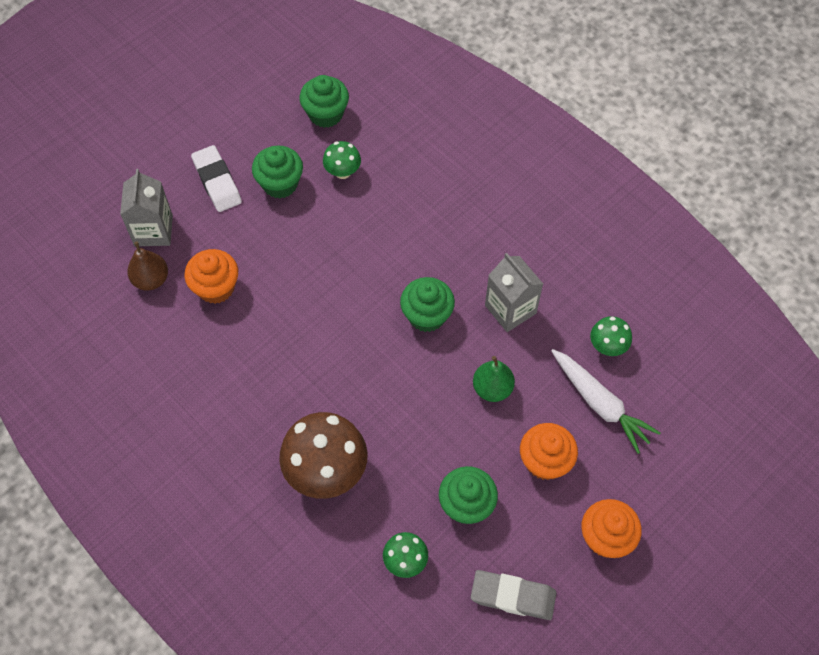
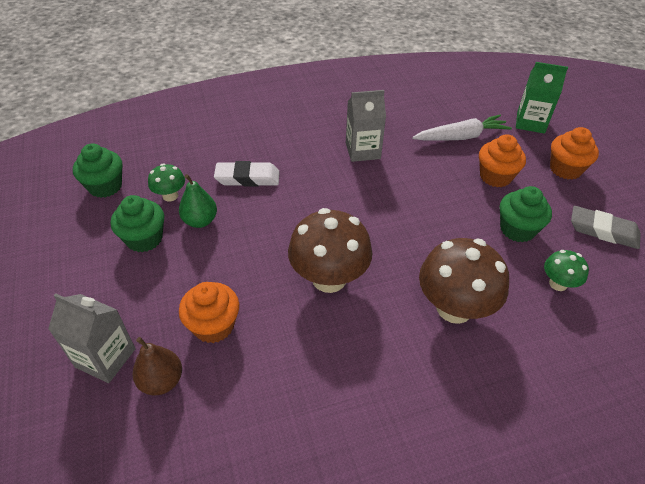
camera: 65 degrees left, 15 degrees down
(217, 182) = (99, 284): white eraser -> white eraser (247, 178)
(309, 352) = (329, 278): none -> brown mushroom
(427, 315) = (340, 194): green cupcake -> none
(492, 388) = (423, 182): green pear -> green pear (200, 221)
(513, 596) = (603, 231): grey eraser -> grey eraser turned 75 degrees clockwise
(607, 346) = (419, 119): green mushroom -> none
(682, 477) = (530, 123): none -> green carton

